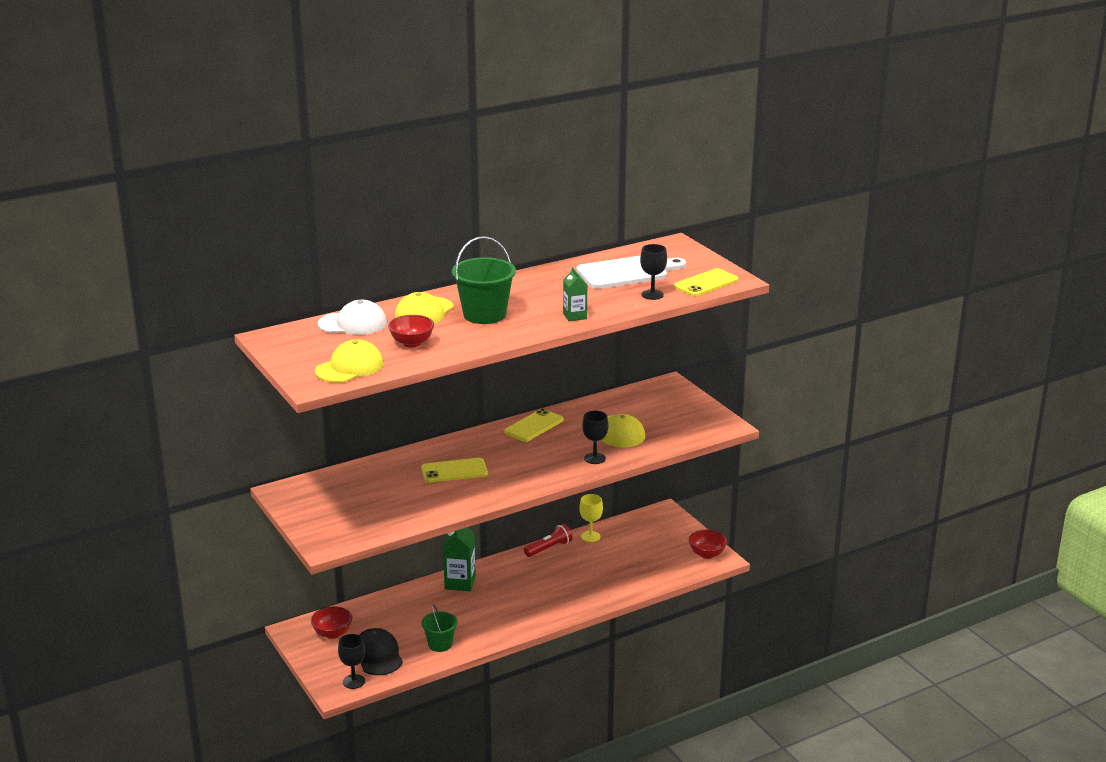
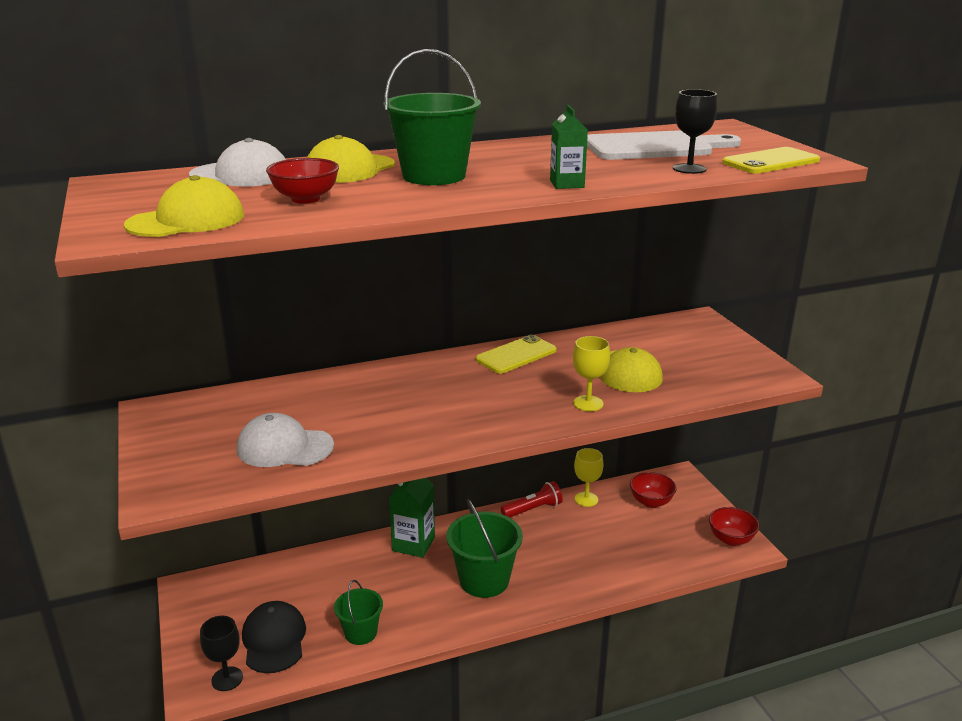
camera: 10 degrees right, 0 degrees up
(332, 633) = (232, 598): red bowl -> red bowl (651, 502)
(392, 508) = (284, 447): none -> white cap
(454, 471) = (392, 403): yellow phone -> none
(522, 601) = (484, 580): none -> green bucket
(594, 458) = (588, 403): black goblet -> yellow goblet

